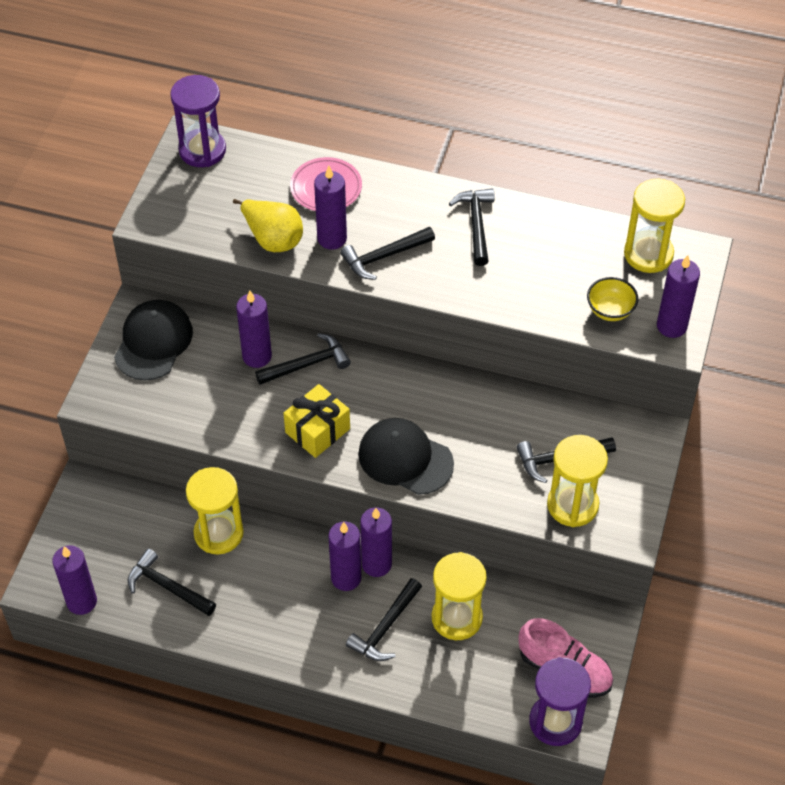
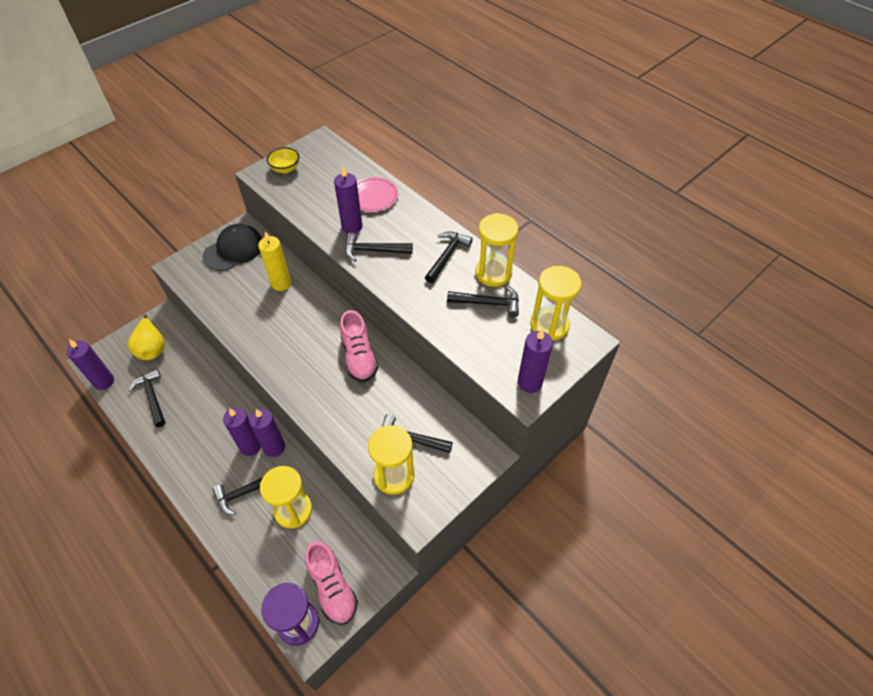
camera: 30 degrees right, 0 degrees up
(202, 150) = (322, 149): purple hourglass -> none
(218, 533) = (205, 380): yellow hourglass -> yellow hourglass (493, 273)
(257, 356) = (281, 283): purple candle -> yellow candle
(273, 239) = (318, 212): yellow pear -> yellow pear (152, 348)
(307, 364) = (305, 301): black hammer -> black hammer (488, 303)
(317, 430) = (277, 344): yellow gift -> none
(405, 458) = (313, 387): black cap -> none
(430, 398) = (359, 357): none -> pink shoe
(610, 310) = (493, 351): yellow bowl -> yellow bowl (285, 169)

